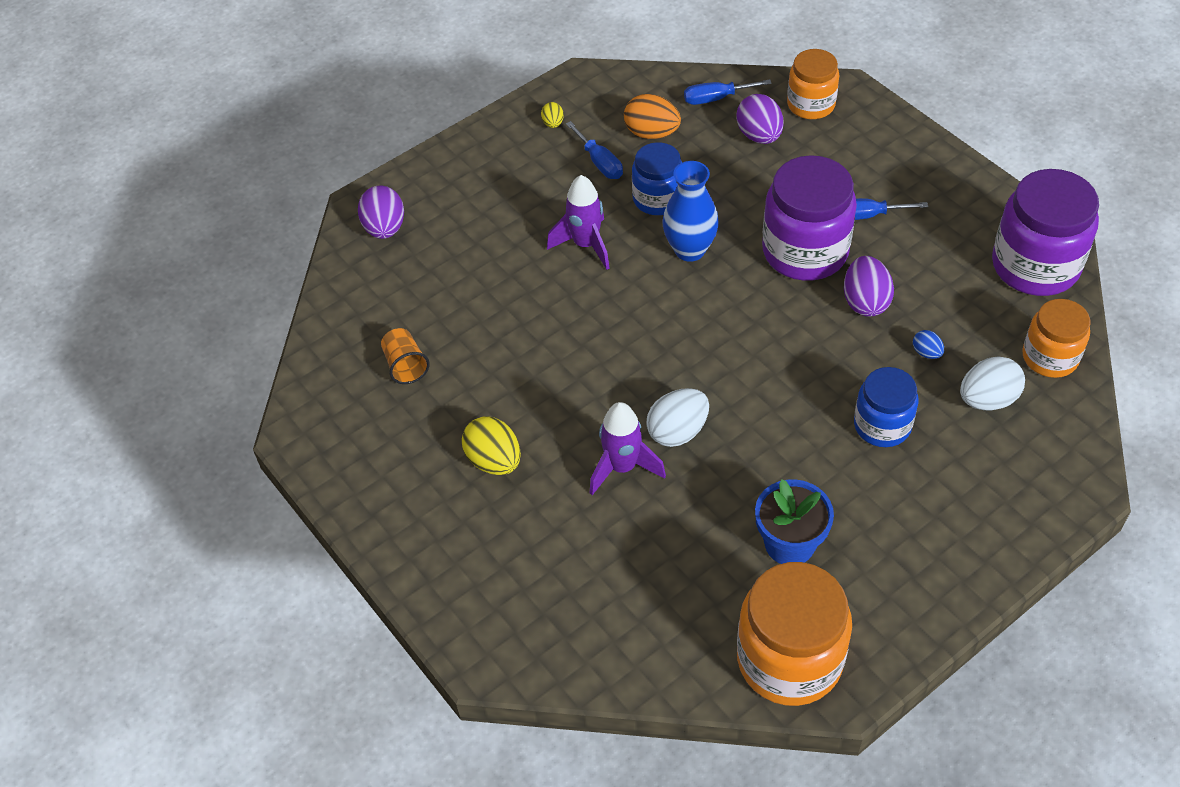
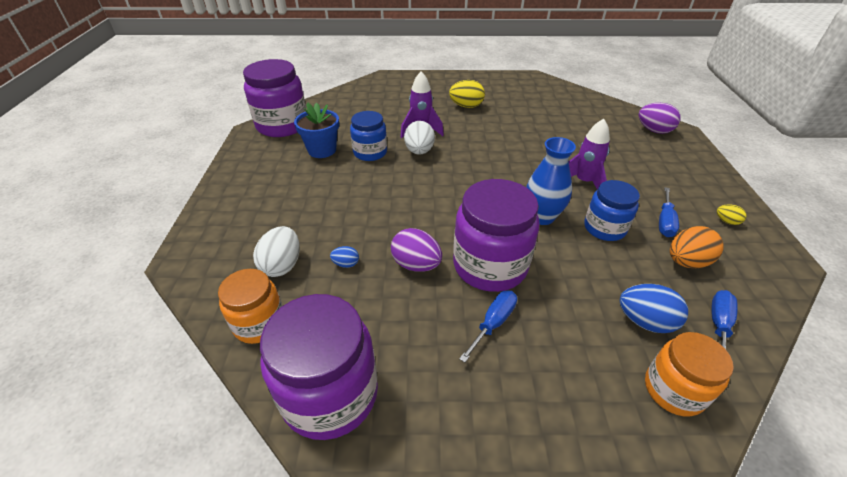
camera: 125 degrees right, 10 degrees down
(405, 365) = (546, 106): orange cup -> none
(599, 162) = (664, 222): blue screwdriver -> blue screwdriver turned 75 degrees counterclockwise
(759, 136) = (645, 321): purple egg -> blue egg
(789, 659) = (282, 125): orange jar -> purple jar
(882, 425) = (330, 212): blue jar -> blue jar (370, 152)

